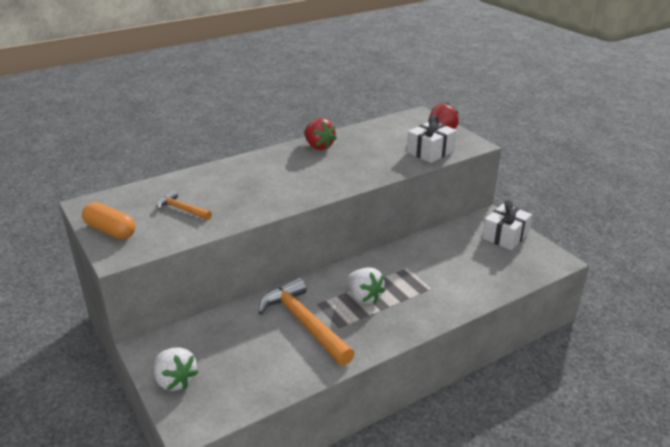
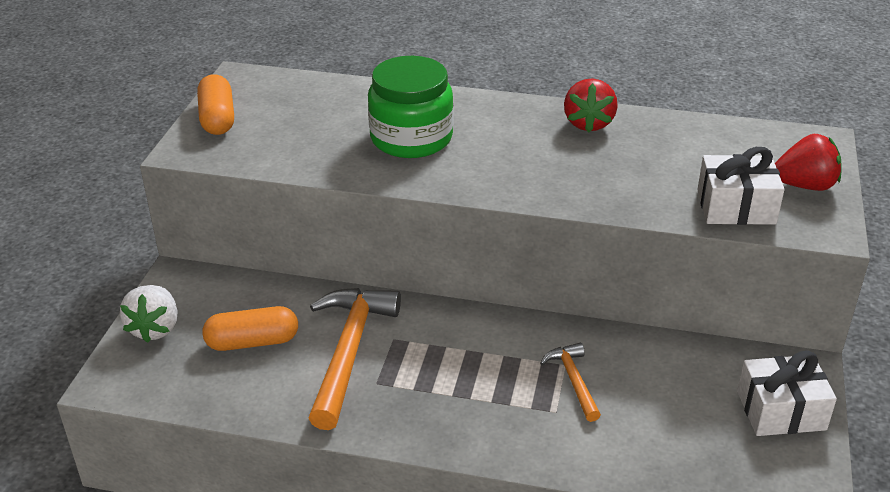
camera: 45 degrees right, 5 degrees up
(182, 209) = (314, 129): orange hammer -> orange hammer (573, 381)
(244, 189) = (411, 138): none -> green jar
(245, 350) = (252, 342): none -> orange capsule
(364, 297) = (456, 367): white strawberry -> none

